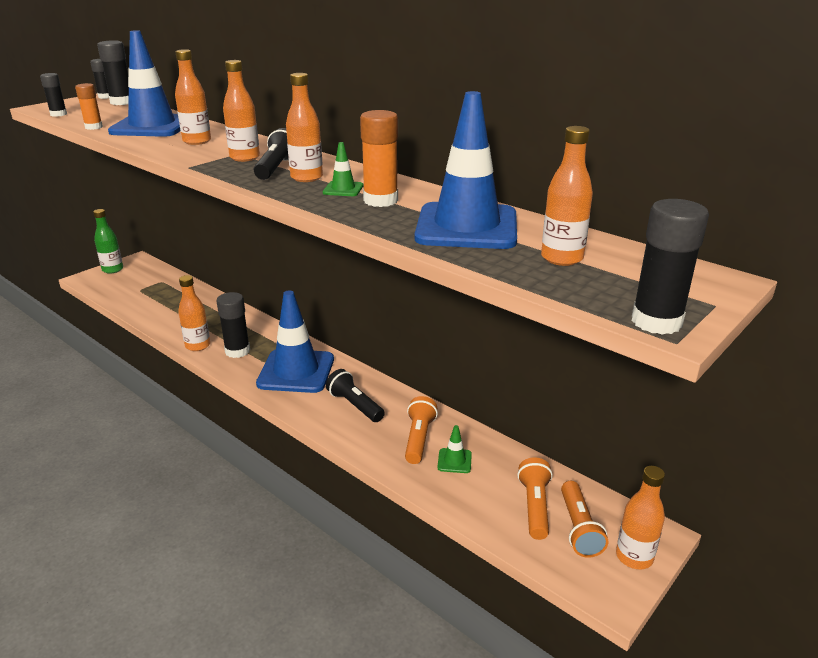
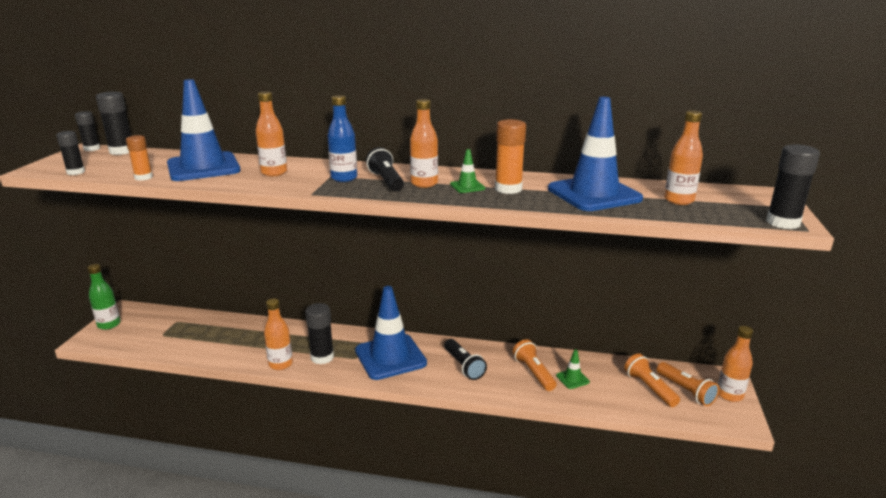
camera: 30 degrees left, 5 degrees down
(244, 158) = (344, 178): orange bottle -> blue bottle
(354, 405) = (464, 366): black flashlight -> black flashlight turned 135 degrees counterclockwise

